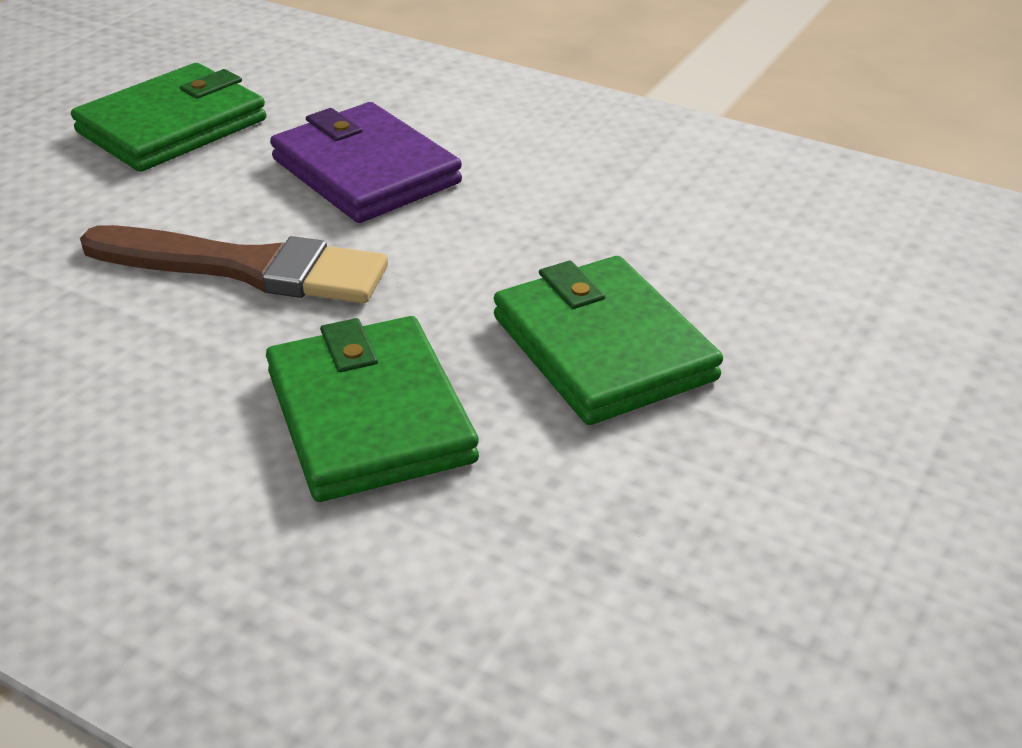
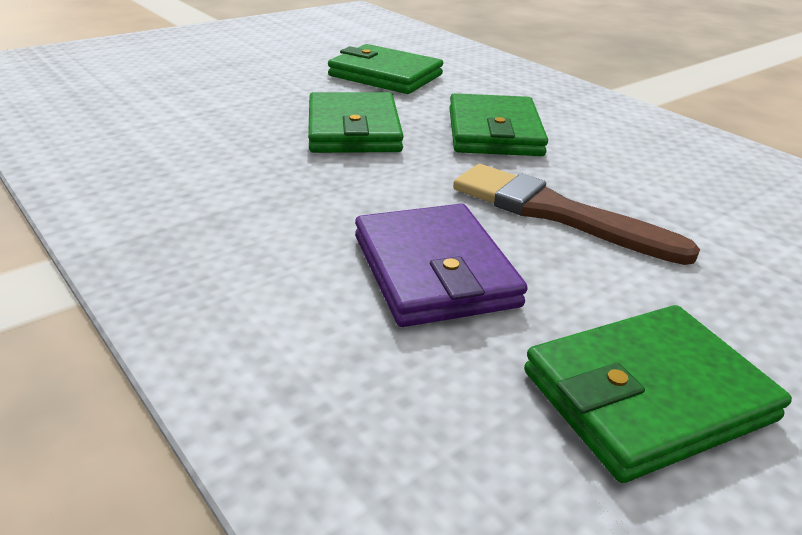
camera: 160 degrees left, 5 degrees down
(698, 568) = (385, 75): none -> green wallet

